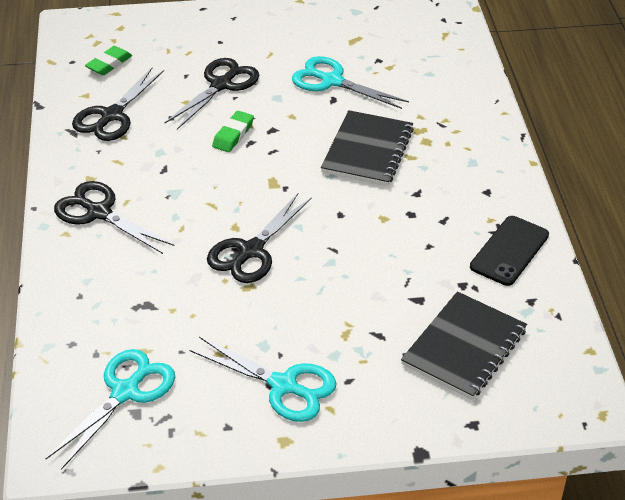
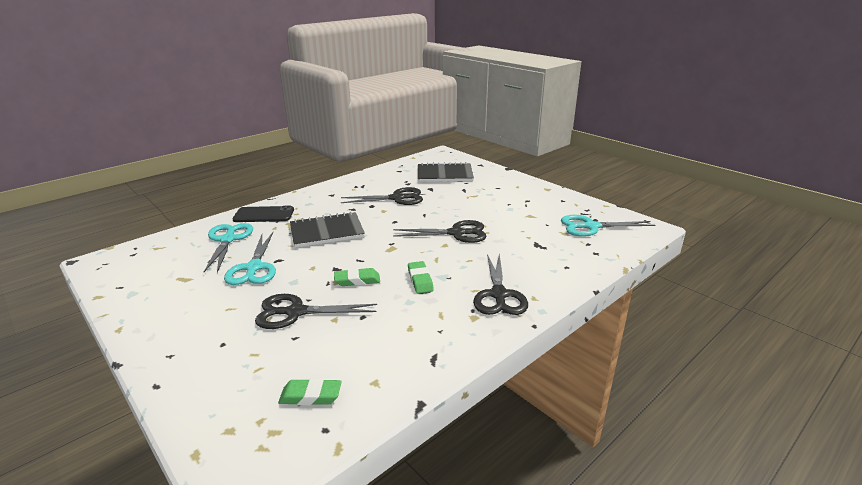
camera: 125 degrees left, 15 degrees down
(112, 116) = (390, 348): black scissors -> black scissors (397, 198)
(185, 174) = (420, 280): none -> green eraser
(284, 385) = (523, 197): turquoise scissors -> turquoise scissors (228, 240)
(509, 251) = (372, 180): black phone -> black phone (264, 215)

